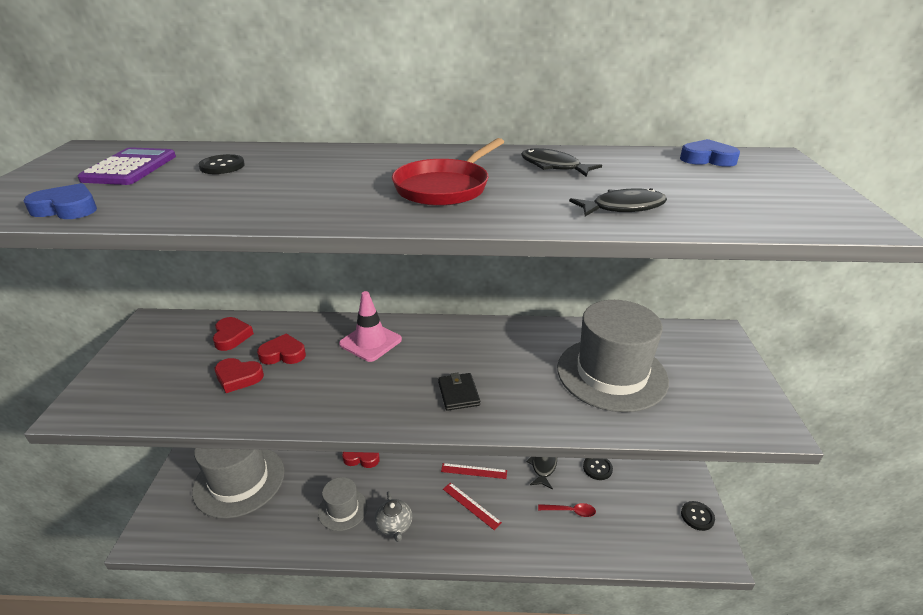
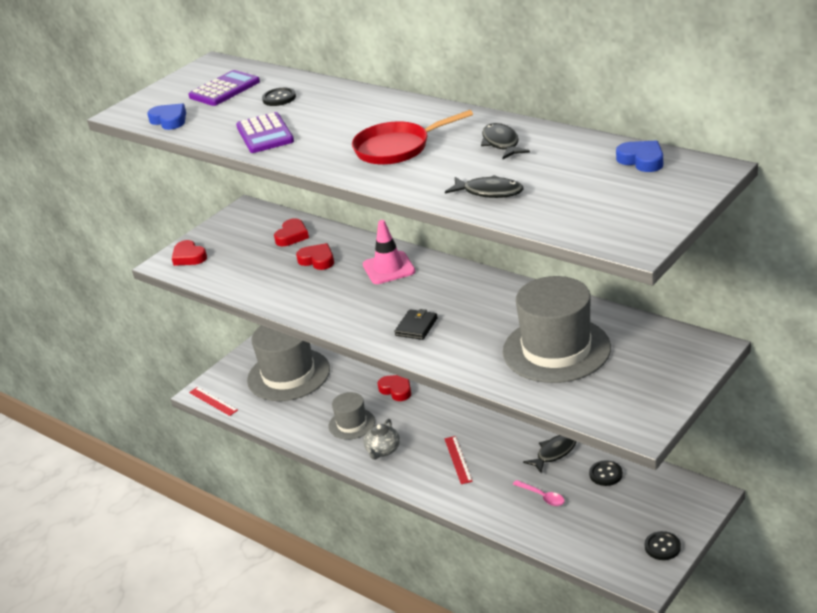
camera: 40 degrees right, 0 degrees up
(238, 378) = (275, 269): red heart -> red heart (189, 257)
(245, 201) = (265, 134): none -> purple calculator
(474, 471) = (484, 435): red ruler -> red ruler (213, 401)
(570, 511) = (542, 496): red spoon -> pink spoon

